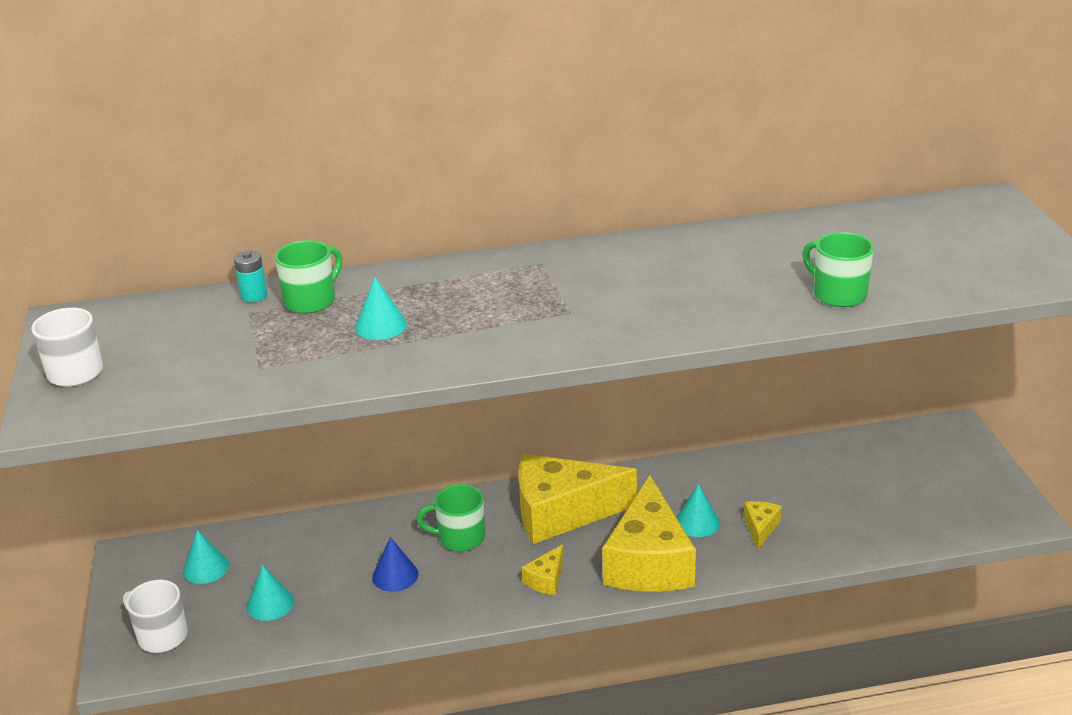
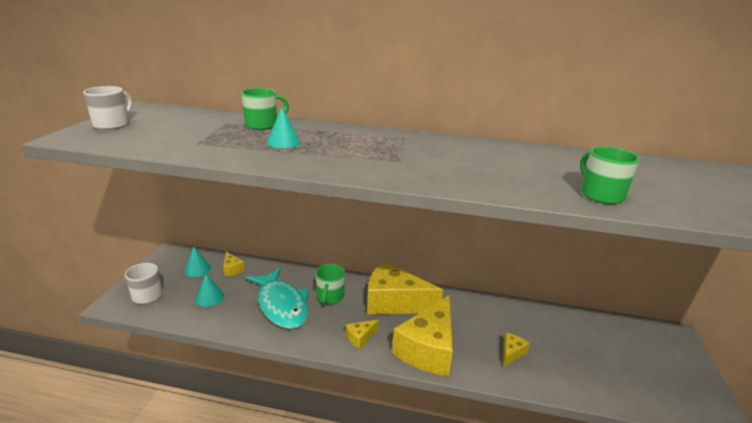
camera: 20 degrees right, 5 degrees down
(254, 295) = (238, 117): turquoise battery -> none
(266, 548) = (232, 269): none -> yellow cheese
(395, 575) = (281, 305): blue cone -> turquoise fish
(460, 538) = (330, 297): green mug -> green mug turned 105 degrees counterclockwise
(697, 522) = (472, 335): turquoise cone -> none

